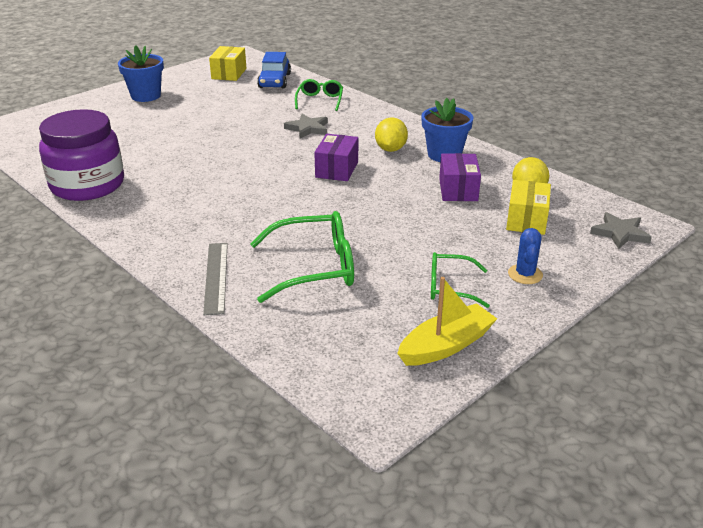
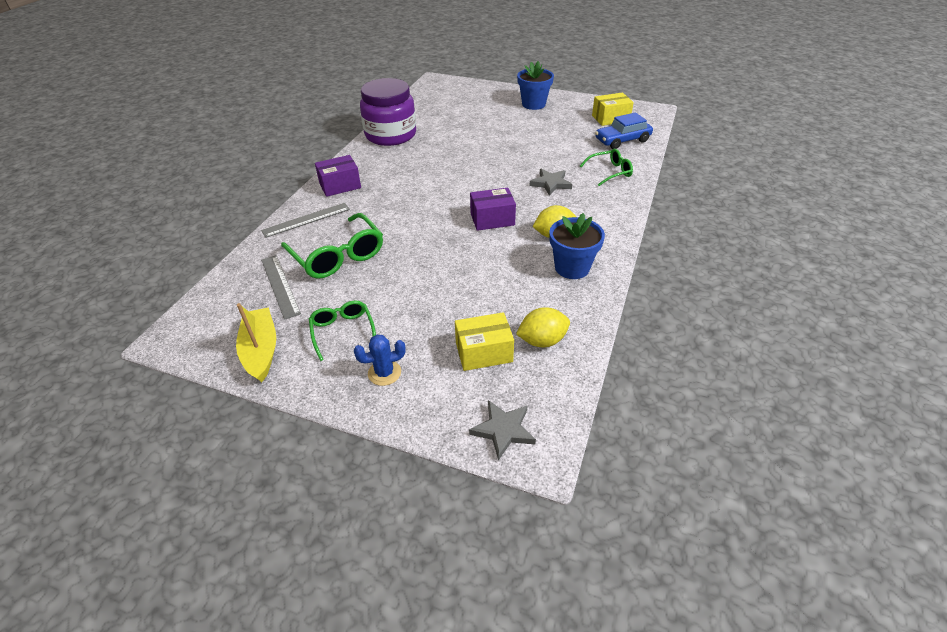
camera: 65 degrees right, 10 degrees up
(338, 316) = (280, 286): none -> grey ruler
(446, 345) = (261, 350): yellow boat -> yellow boat turned 135 degrees counterclockwise
(458, 190) = (509, 294): purple box -> purple box (340, 185)

